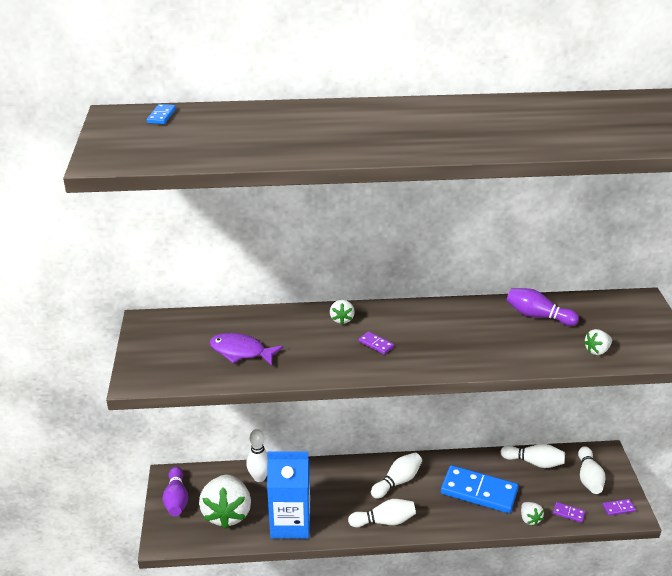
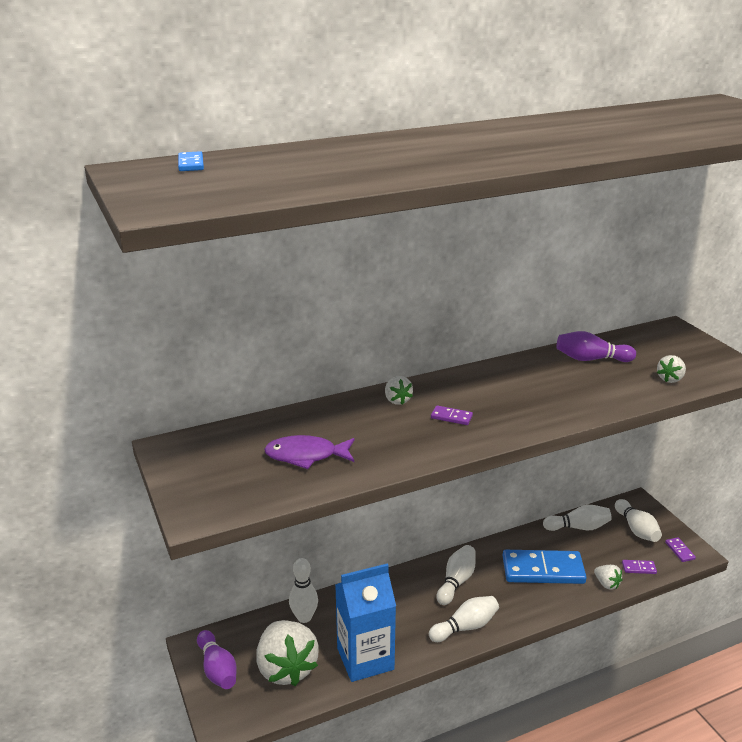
camera: 20 degrees left, 5 degrees down
(618, 508) = (680, 551): purple domino -> purple domino turned 75 degrees counterclockwise

